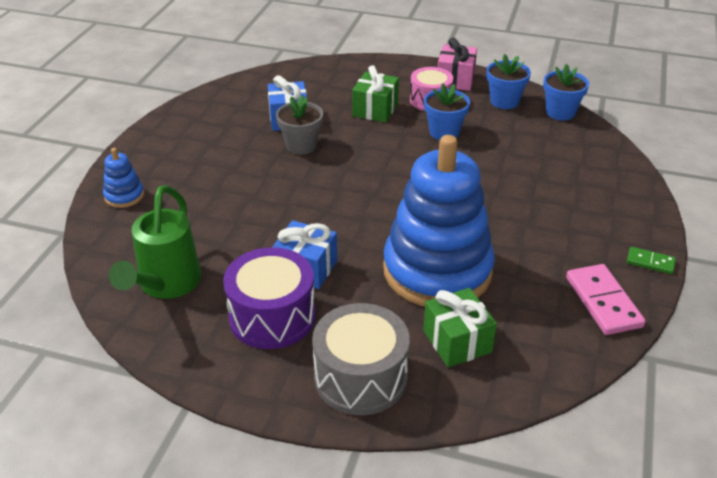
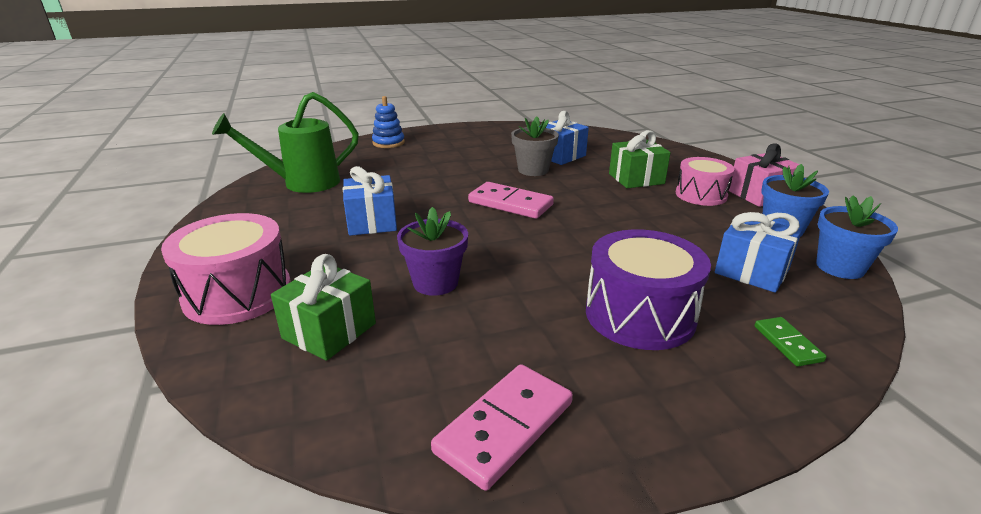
camera: 55 degrees right, 10 degrees down
(272, 316) = (296, 229): purple drum -> purple drum (640, 314)
(351, 185) = (510, 204): none -> pink domino
(360, 377) = (238, 293): grey drum -> pink drum
(437, 271) = (435, 282): blue stacking toy -> purple flower pot
(444, 132) = (664, 216): blue flower pot -> none
(538, 142) = (751, 271): none -> blue gift
(650, 262) = (652, 451): green domino -> green domino (787, 343)

